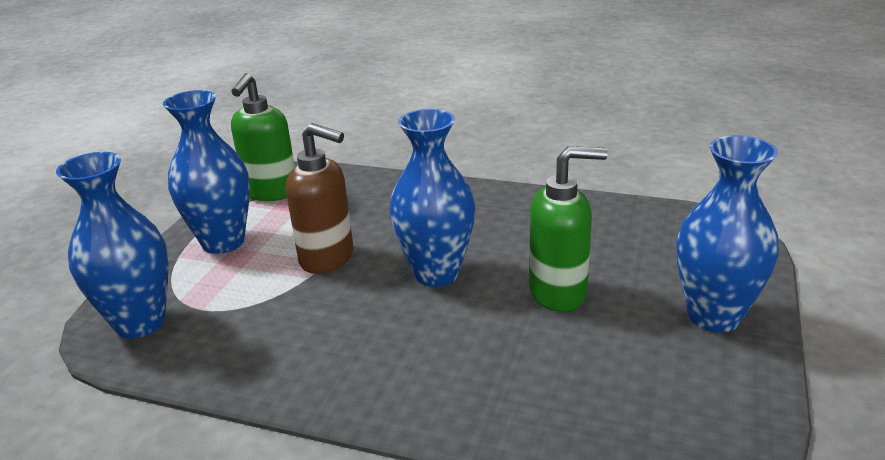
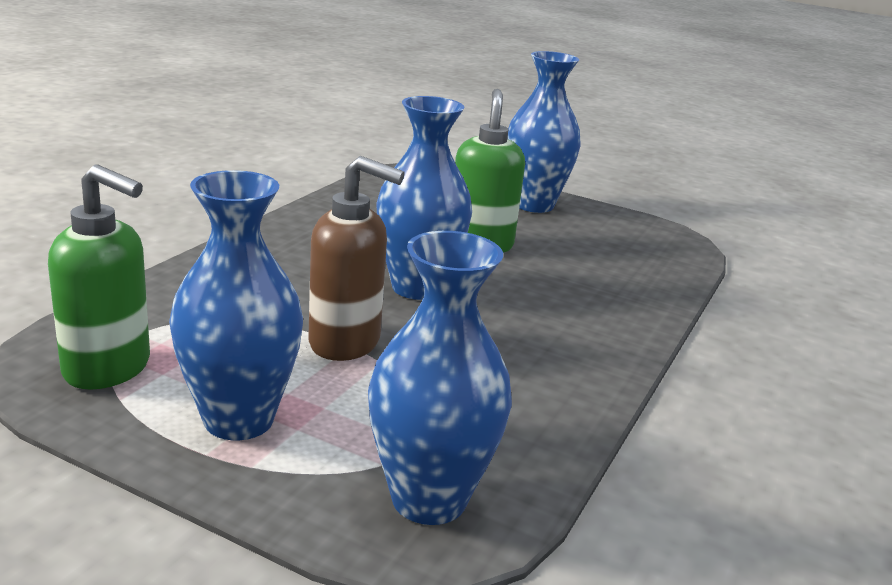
camera: 85 degrees left, 5 degrees down
(327, 258) = (346, 343): brown soap dispenser -> brown soap dispenser turned 75 degrees clockwise

